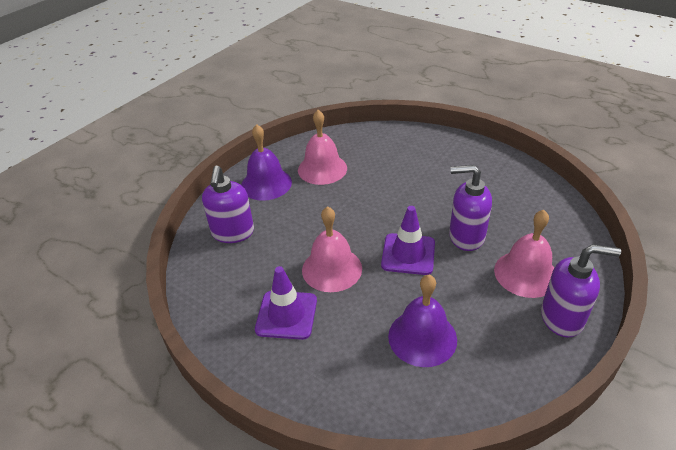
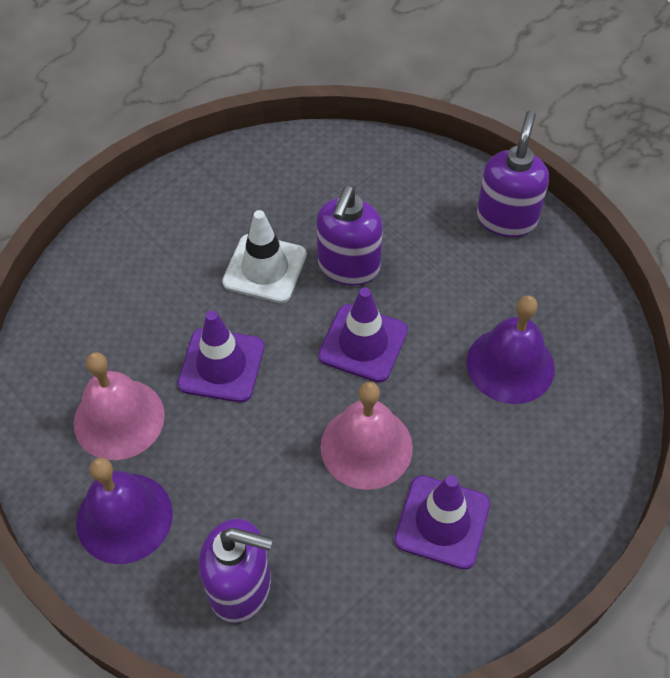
camera: 80 degrees left, 15 degrees up
(368, 197) = (221, 365): none -> purple traffic cone
(445, 200) = (265, 269): none -> white traffic cone
(526, 273) = (431, 227): pink bell -> none

